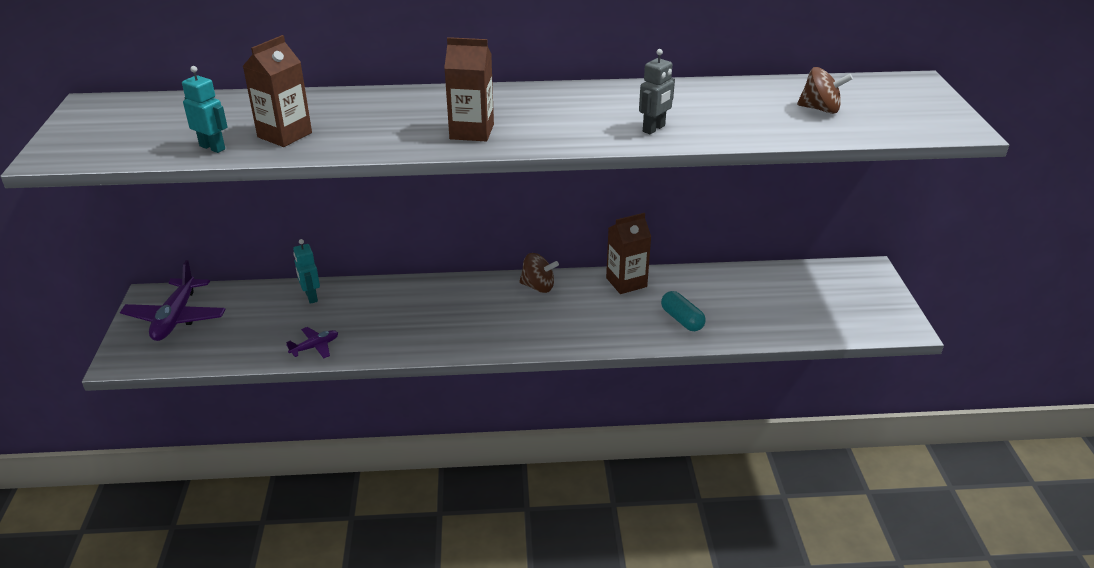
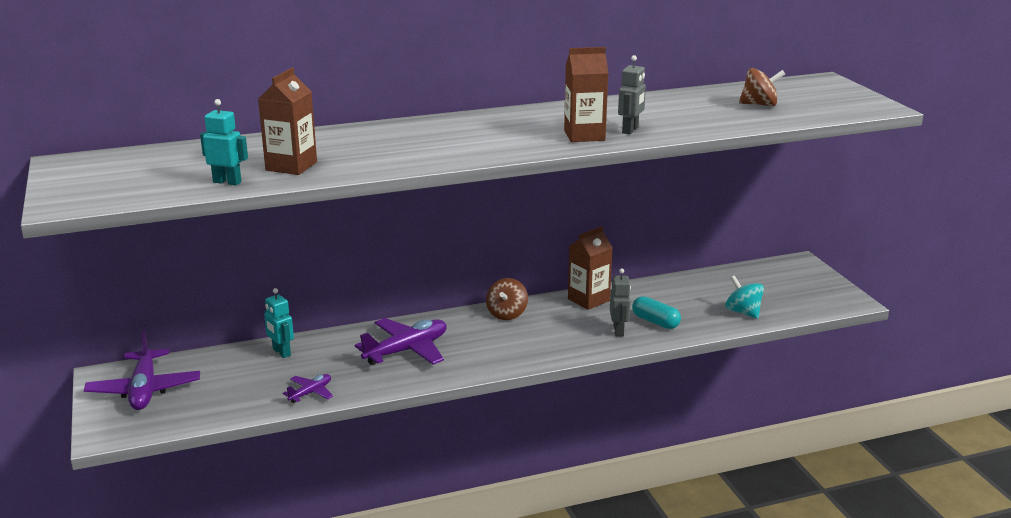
camera: 15 degrees left, 10 degrees down
(424, 314) = (406, 350): none -> purple plane
(472, 132) = (469, 147): brown carton -> brown carton (584, 135)
(538, 287) = (507, 314): brown spinning top -> brown spinning top turned 105 degrees clockwise
(639, 324) = (618, 331): none -> grey robot
(779, 322) = (743, 312): none -> turquoise spinning top

